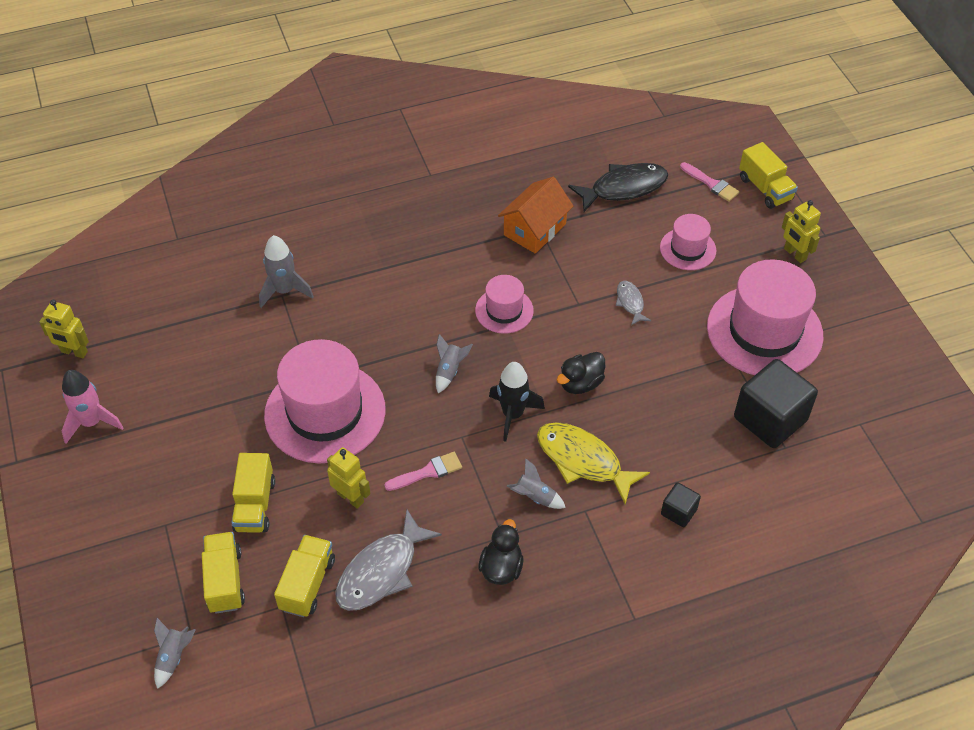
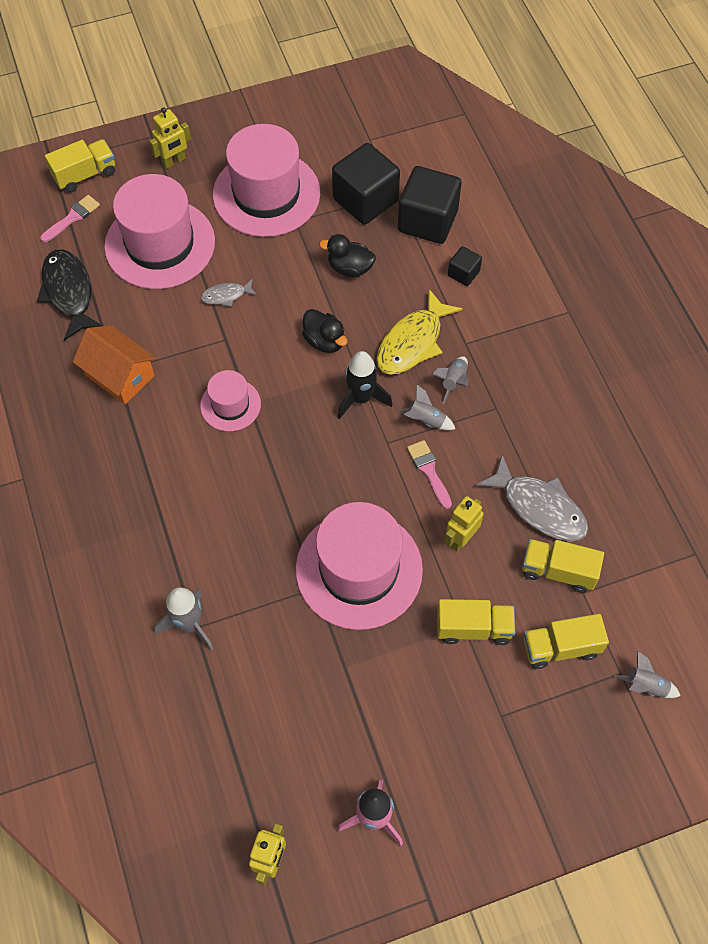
camera: 90 degrees left, 10 degrees up
(449, 371) = (307, 454): grey rocket -> grey rocket (426, 420)
(501, 568) = (528, 409): black duck -> black duck (350, 268)
(688, 249) = (160, 244): pink hat -> pink hat, size x1.95
(749, 478) = (427, 221): none -> black cube

